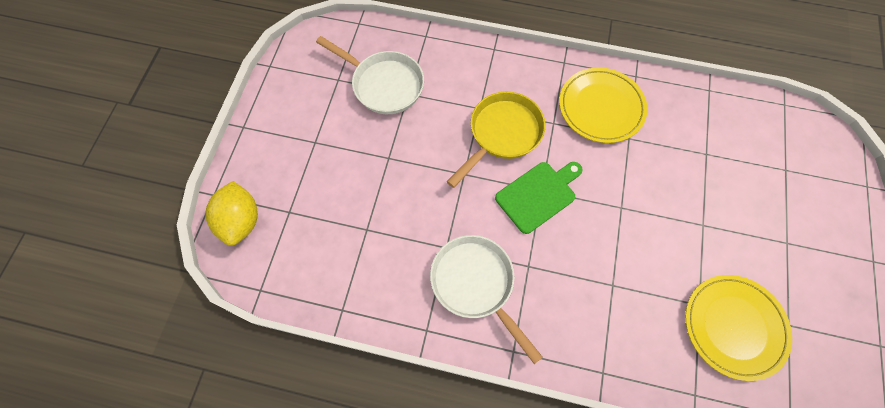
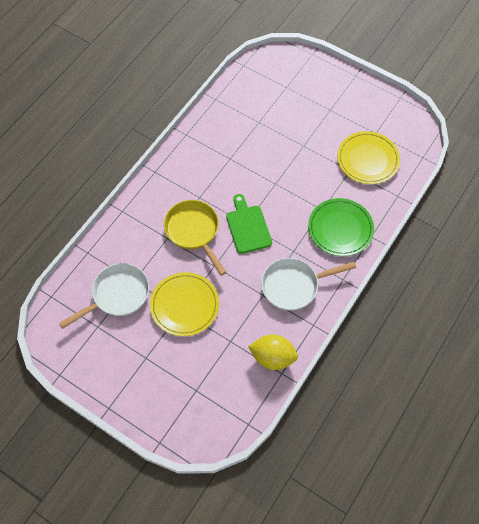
camera: 70 degrees left, 5 degrees down
(241, 221) = (189, 426): yellow lemon -> yellow lemon (273, 357)
(594, 321) = (340, 229): none -> green plate
(601, 107) = (200, 165): yellow plate -> yellow plate (184, 305)

